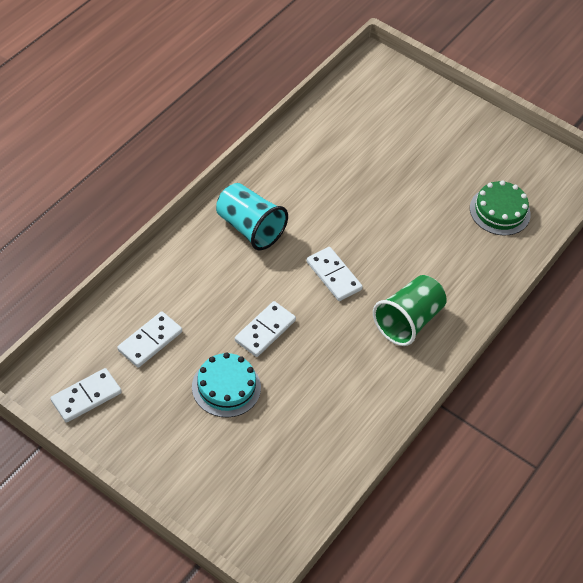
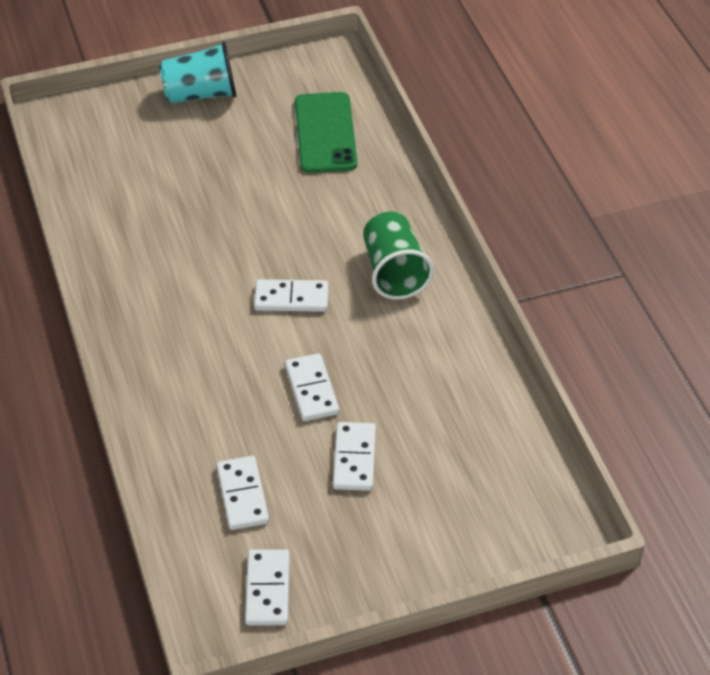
camera: 50 degrees left, 5 degrees down
(226, 387) = (354, 458): turquoise cake -> white domino
(249, 228) = (170, 333): turquoise cup -> turquoise cup (200, 94)
(500, 211) = (325, 133): green cake -> green phone

